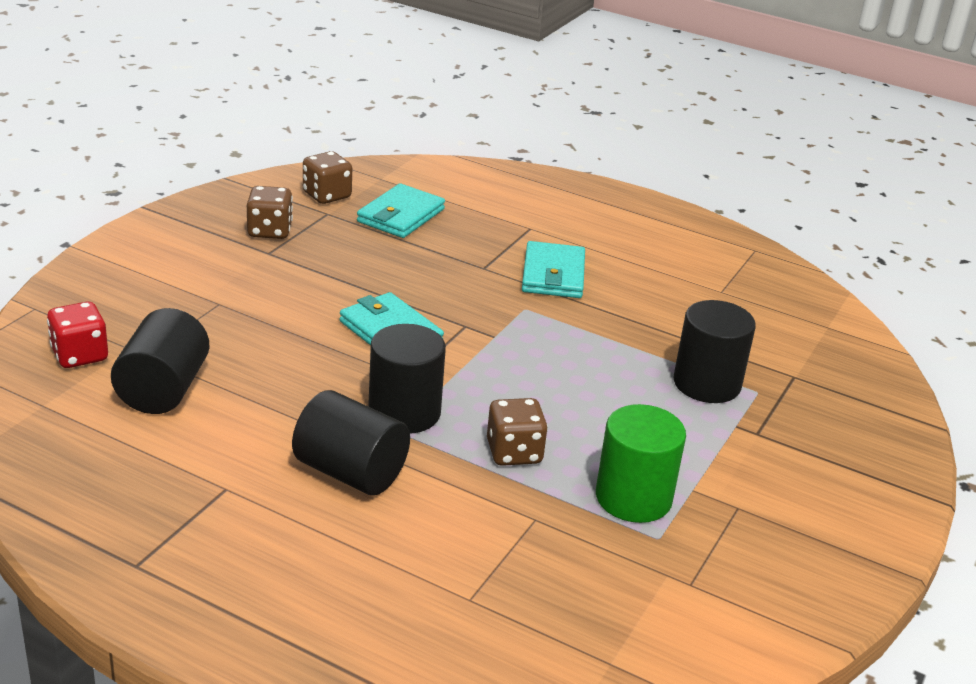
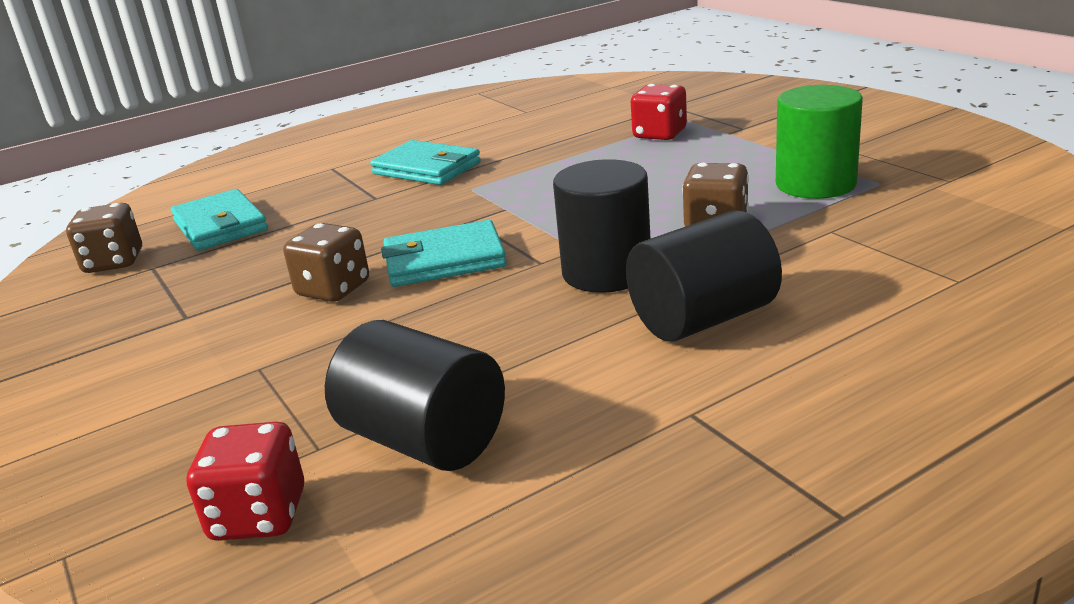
camera: 55 degrees left, 5 degrees down
(269, 231) = (138, 309): brown dice -> brown dice (333, 289)
(707, 384) = (659, 134): black cylinder -> red dice

